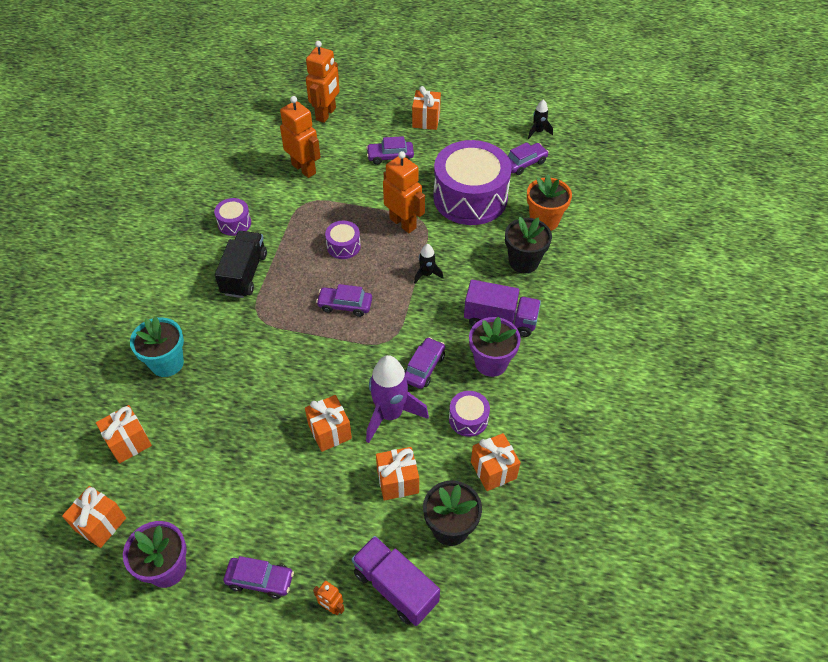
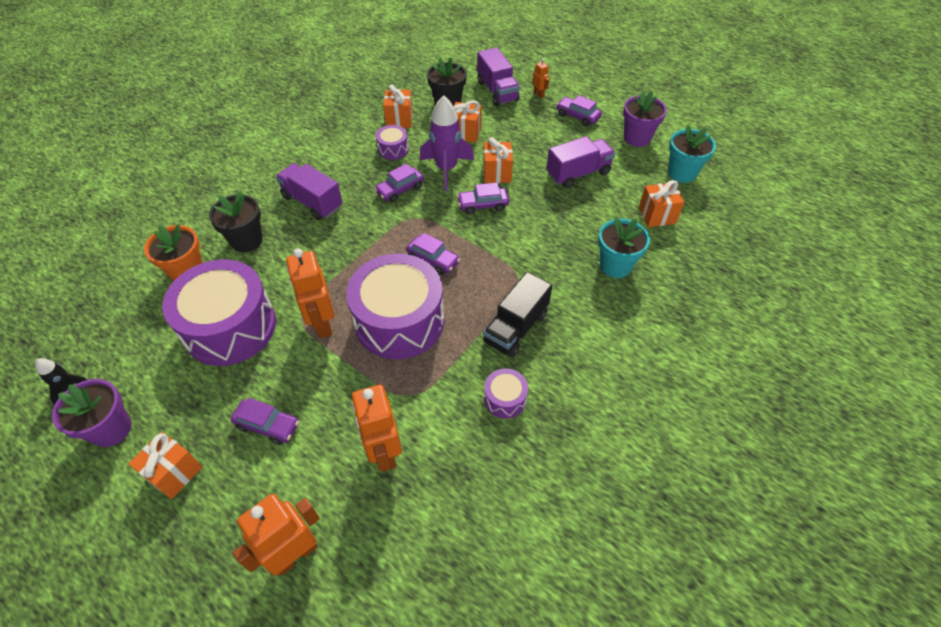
camera: 155 degrees left, 0 degrees up
(100, 524) = (682, 173): orange gift -> turquoise flower pot
(233, 470) = (578, 173): none -> purple truck
(343, 246) = (399, 321): purple drum -> purple drum, size x2.30
(426, 274) = (341, 261): black rocket -> none
(491, 362) = (347, 176): purple flower pot -> purple flower pot (111, 429)
(524, 163) = (133, 348): purple car -> purple car (483, 205)

